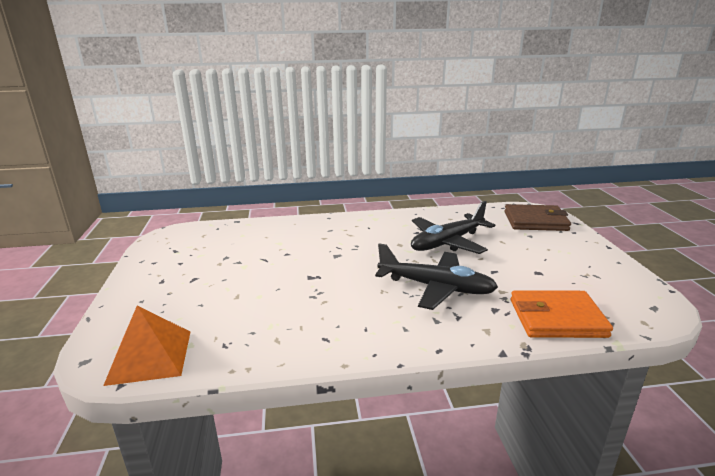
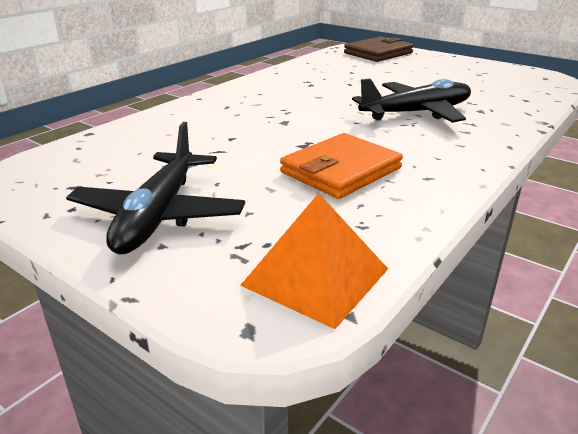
camera: 45 degrees left, 5 degrees up
(447, 242) = (352, 83): black plane -> black plane (158, 215)
(557, 318) = (521, 101): orange wallet -> orange wallet (340, 170)

